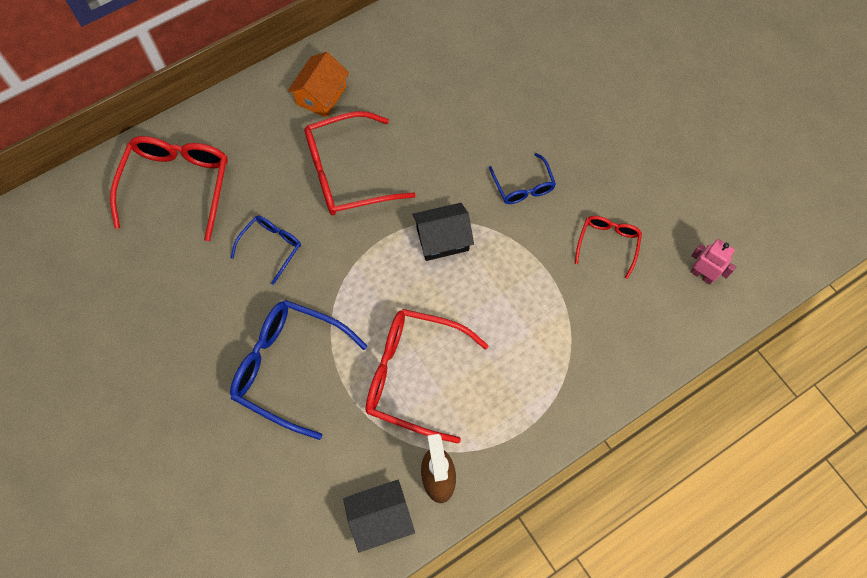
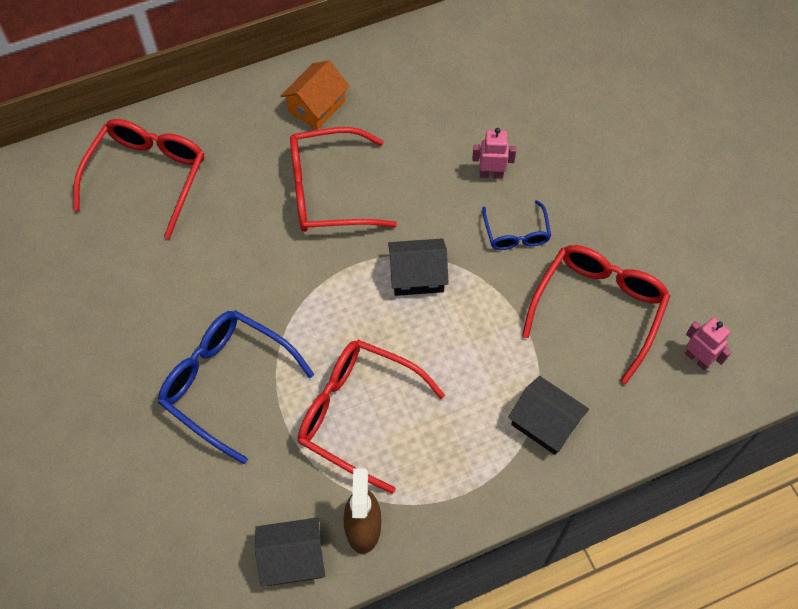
camera: 10 degrees right, 5 degrees down
(271, 247) = (232, 256): blue glasses -> none
(490, 135) = (491, 174): none -> pink robot
(580, 355) = (545, 423): none -> black house
(607, 244) = (597, 309): red glasses -> red glasses, size x1.84

